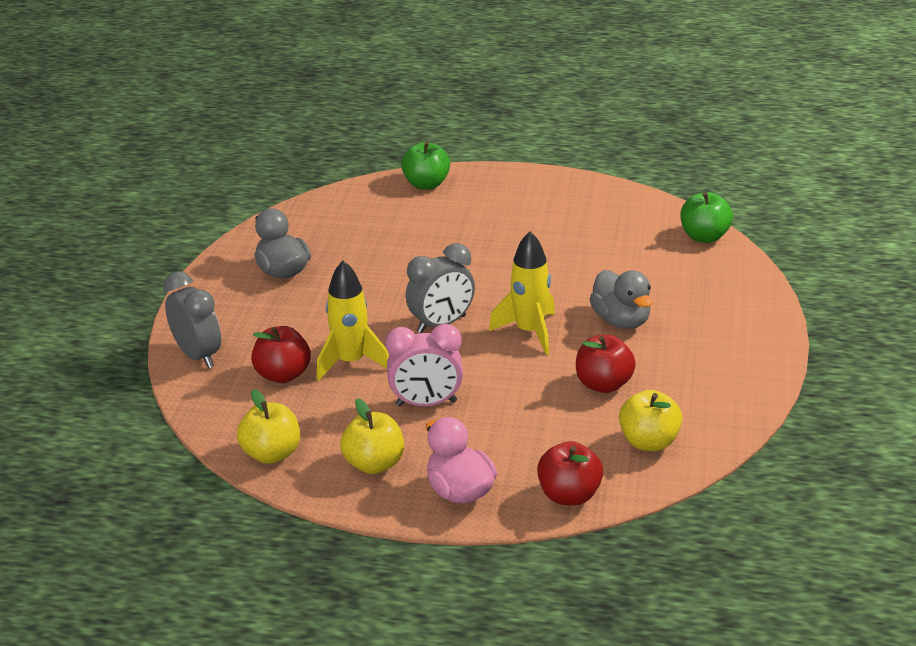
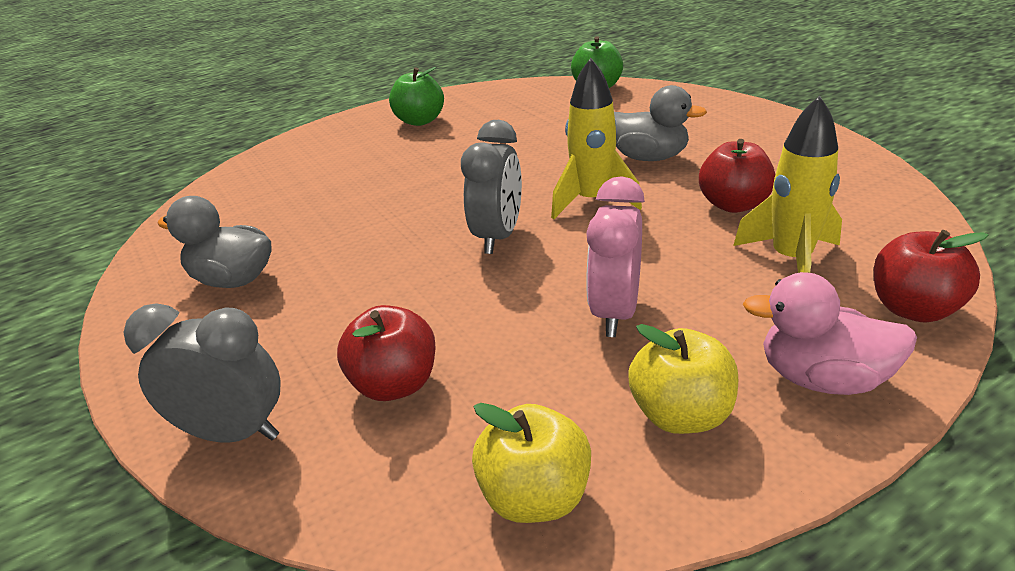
camera: 40 degrees left, 0 degrees up
(351, 362) = (460, 322): yellow rocket -> yellow rocket (791, 260)
(426, 184) = (296, 148): green apple -> green apple (420, 121)
(426, 403) = (615, 313): pink clock -> pink clock turned 150 degrees clockwise
(649, 442) = (862, 224): yellow apple -> none

